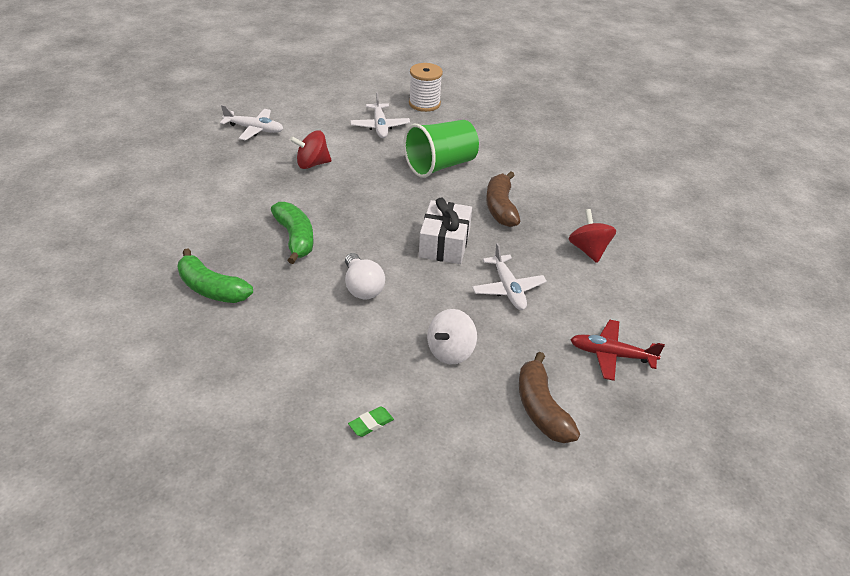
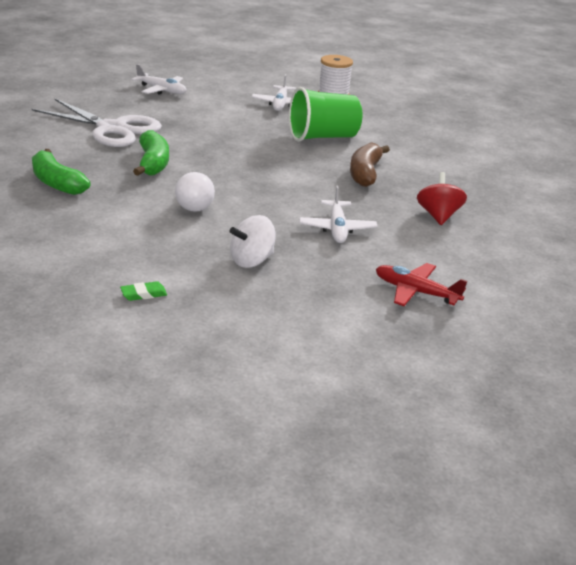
camera: 15 degrees right, 10 degrees down
(230, 197) = (112, 129): none -> white scissors
(312, 164) = (200, 119): red spinning top -> none
(444, 244) = (293, 188): white gift -> none
(541, 409) = (318, 315): brown banana -> none

